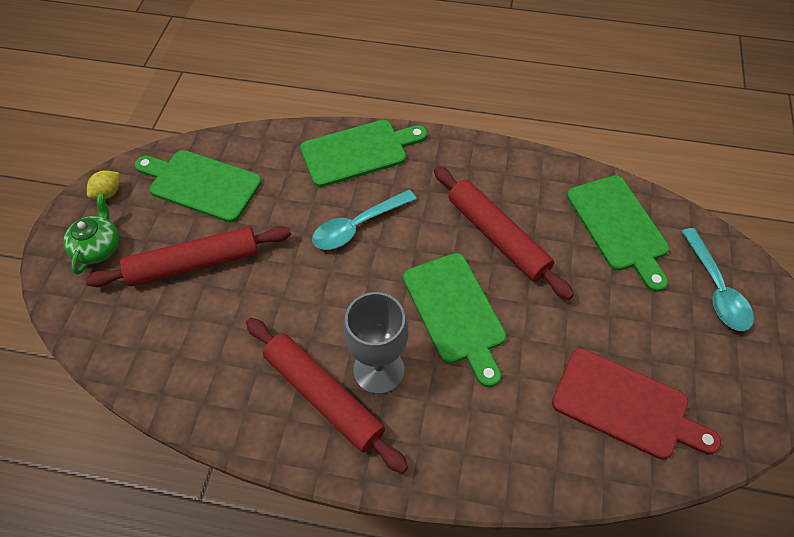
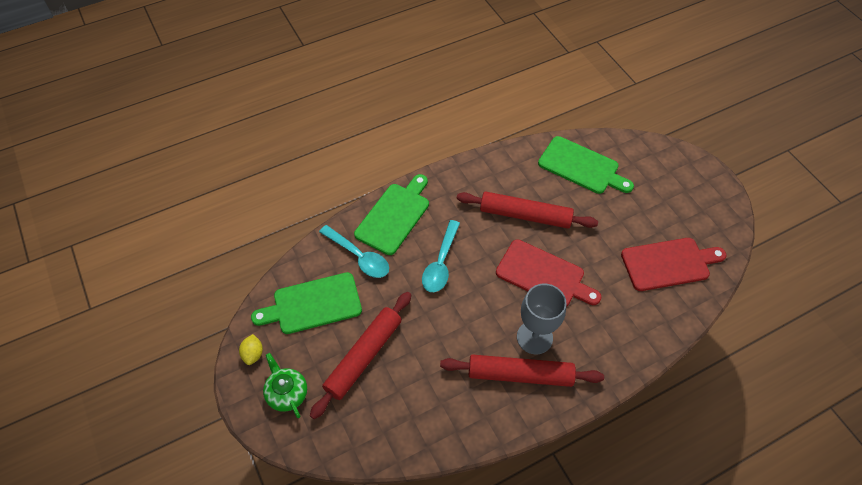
camera: 40 degrees left, 0 degrees up
(455, 312) = (543, 275): green cutting board -> red cutting board
(716, 289) = (656, 170): turquoise spoon -> turquoise spoon (359, 257)

